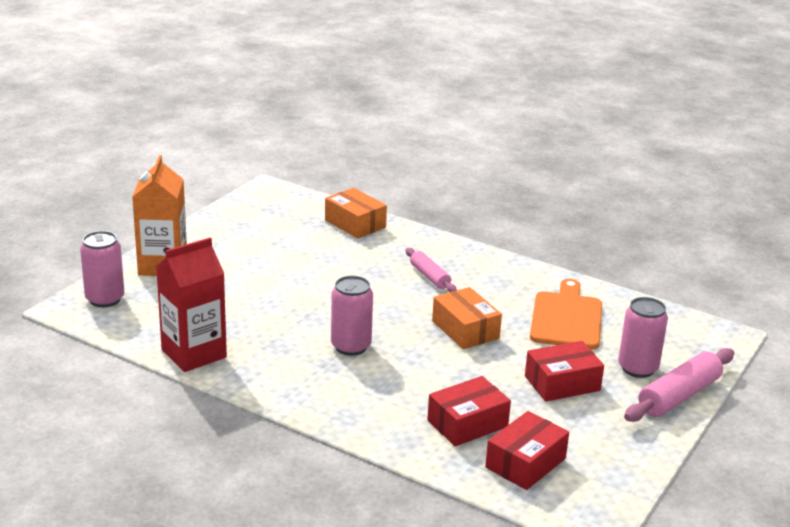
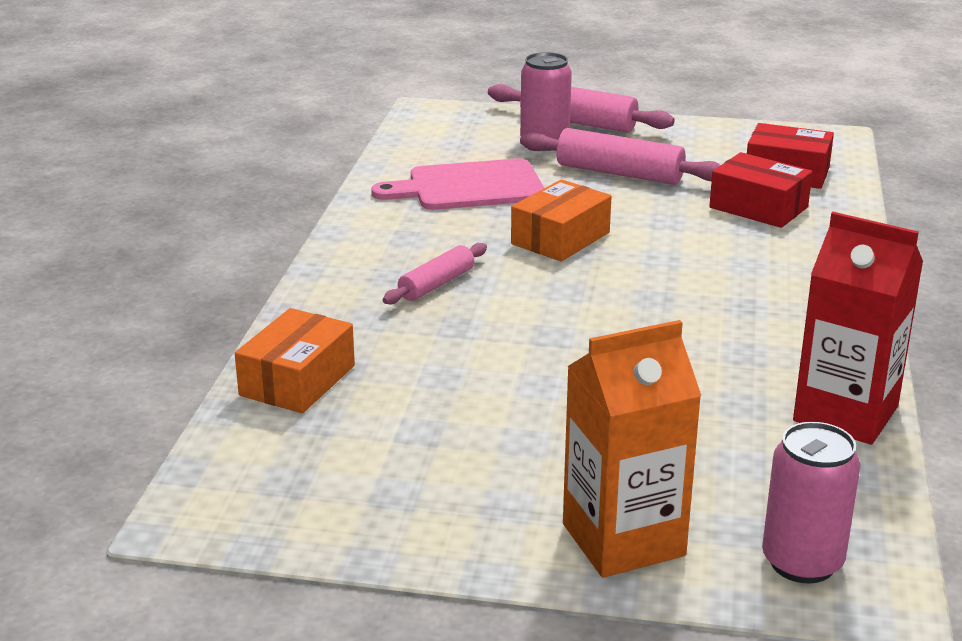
camera: 110 degrees left, 0 degrees up
(351, 346) = (685, 302): pink can -> none
(562, 383) = (619, 173): red box -> pink rolling pin
(566, 318) = (469, 187): orange cutting board -> pink cutting board

